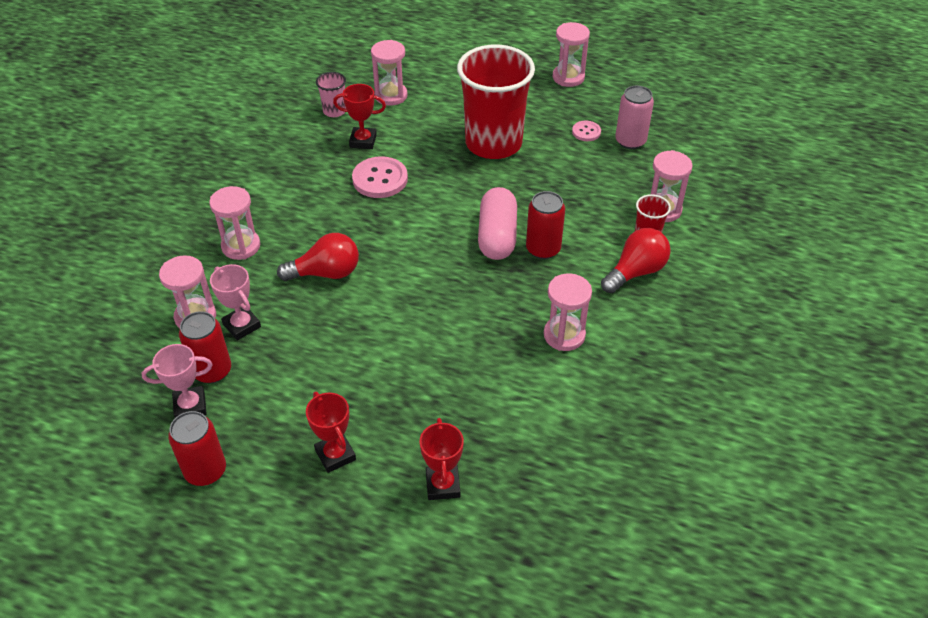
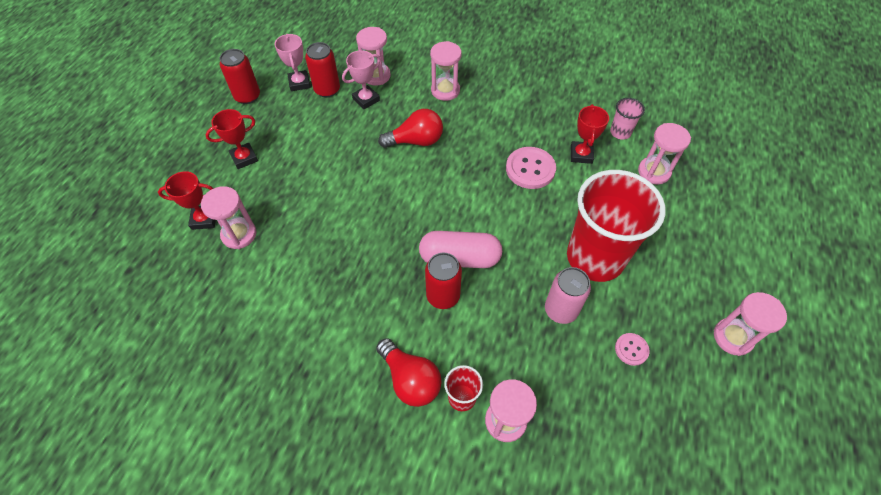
camera: 90 degrees right, 10 degrees up
(326, 273) = (416, 141): red light bulb -> red light bulb turned 90 degrees counterclockwise
(564, 335) = (334, 307): pink hourglass -> pink hourglass (239, 234)
(630, 141) = (623, 398): pink can -> pink can (561, 310)

